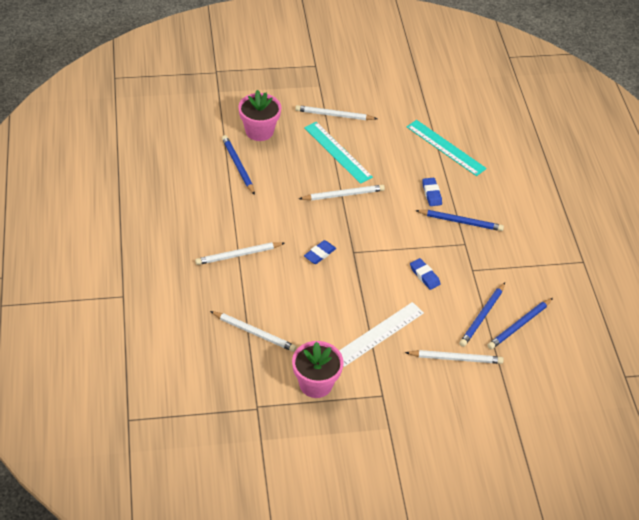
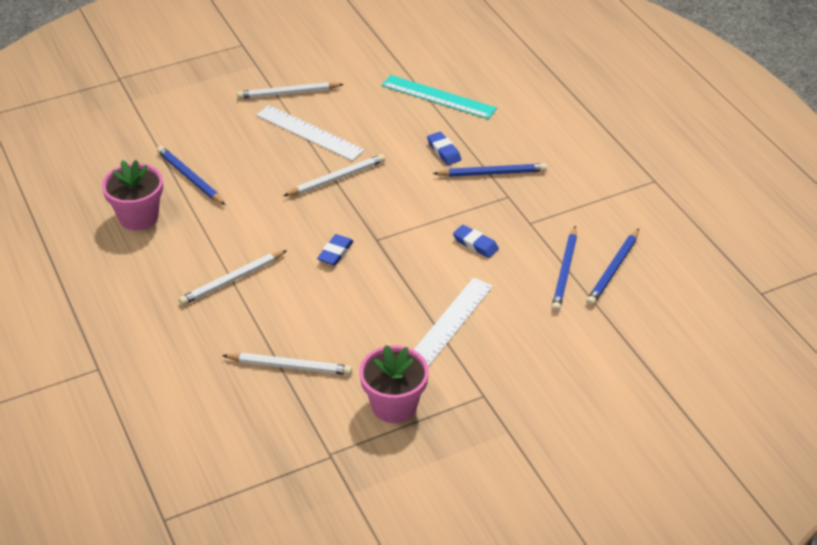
camera: 15 degrees left, 5 degrees down
(259, 131) = (201, 132): pink flower pot -> pink flower pot (138, 217)
(338, 152) = (309, 132): turquoise ruler -> white ruler
(455, 358) = (554, 328): white pencil -> none

